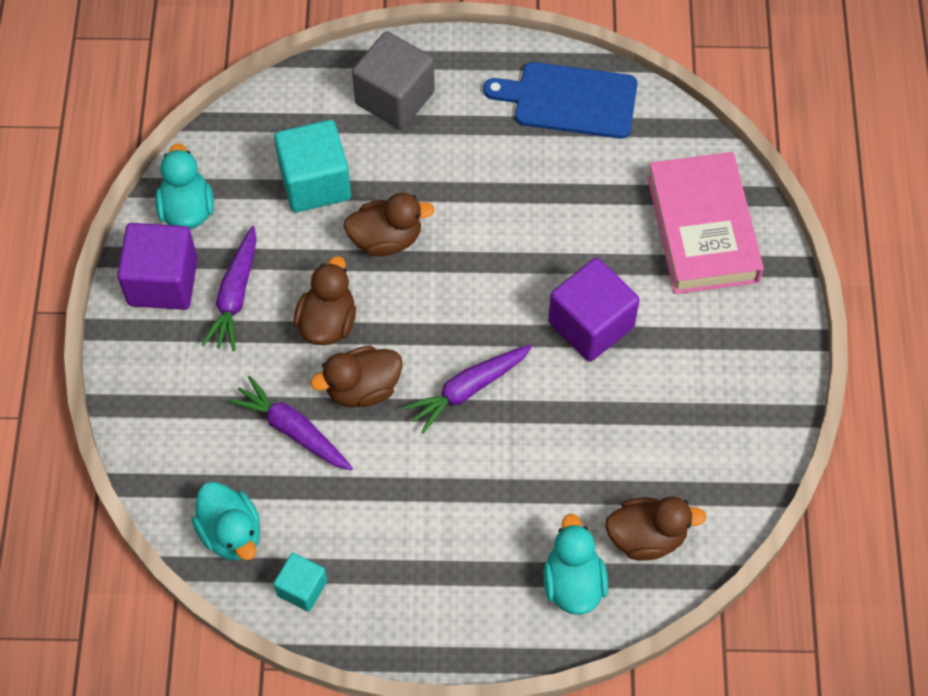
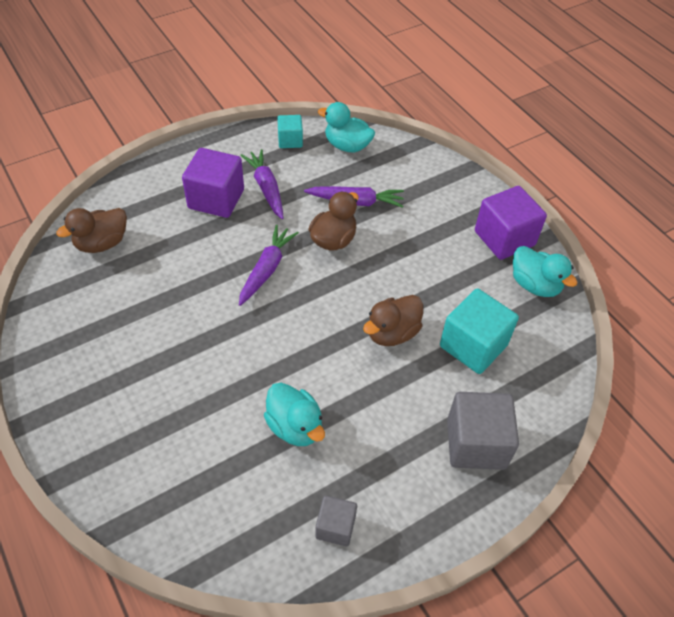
camera: 145 degrees right, 10 degrees down
(235, 295) = (455, 252): purple carrot -> purple carrot (266, 188)
(327, 322) = (386, 264): brown duck -> none
(570, 100) = (335, 527): blue cutting board -> grey cube
(573, 583) = (137, 203): turquoise duck -> turquoise duck (295, 426)
(591, 324) = (207, 348): purple cube -> purple cube (216, 199)
(702, 229) = (155, 467): pink book -> none

